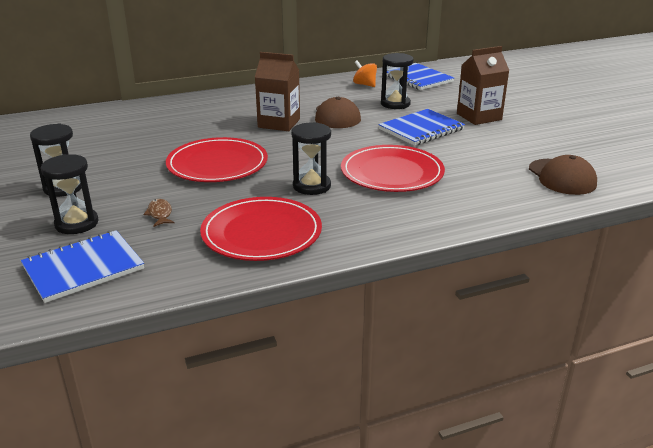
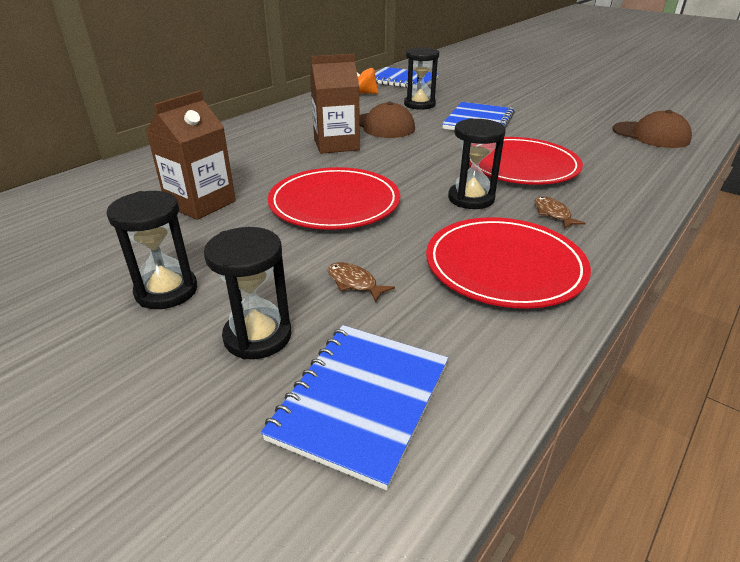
camera: 30 degrees left, 5 degrees up
(353, 212) = (553, 214): none -> brown fish
(479, 117) = (506, 101): brown carton -> brown carton (201, 203)

